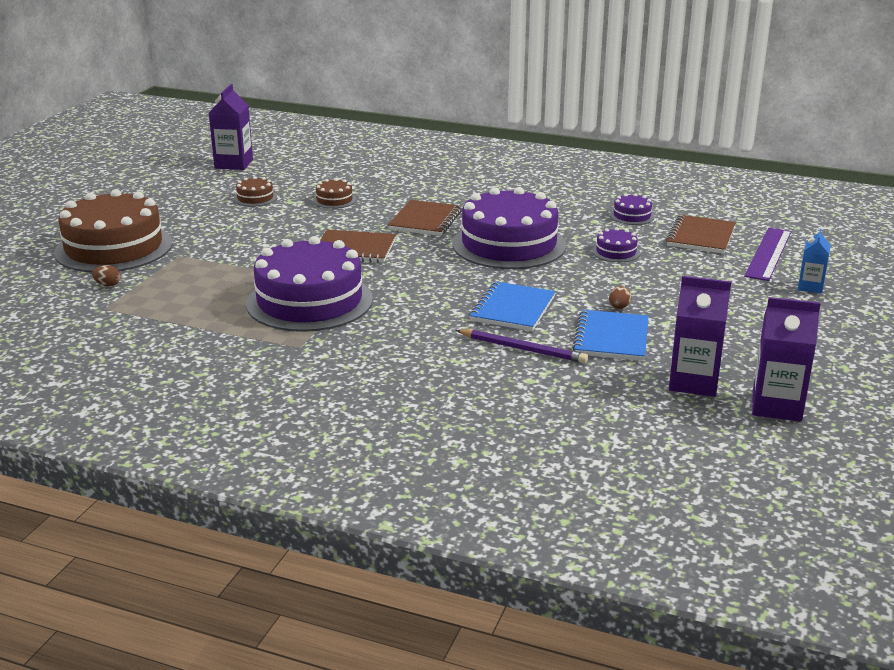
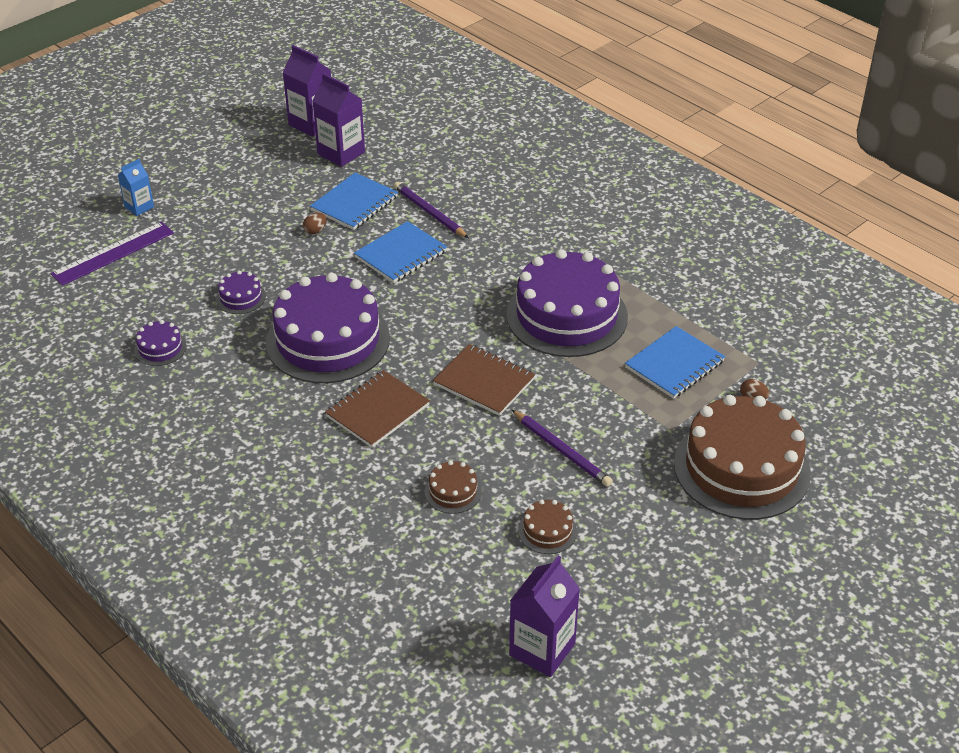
camera: 155 degrees left, 15 degrees up
(188, 291) = (674, 365): none -> blue notebook
(265, 229) = (562, 450): none -> purple pencil
(700, 236) = (138, 294): brown notebook -> none

